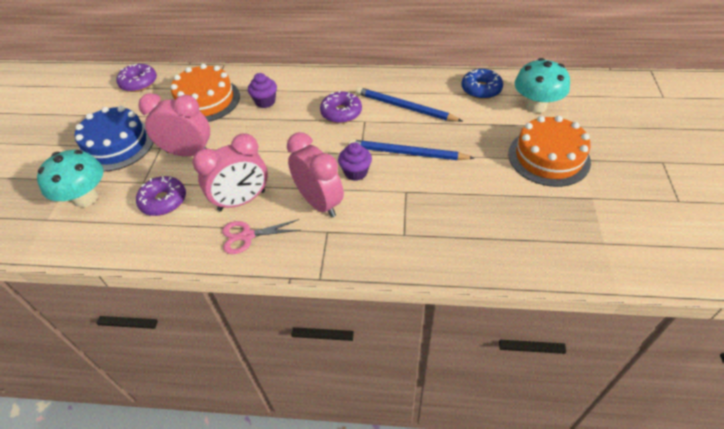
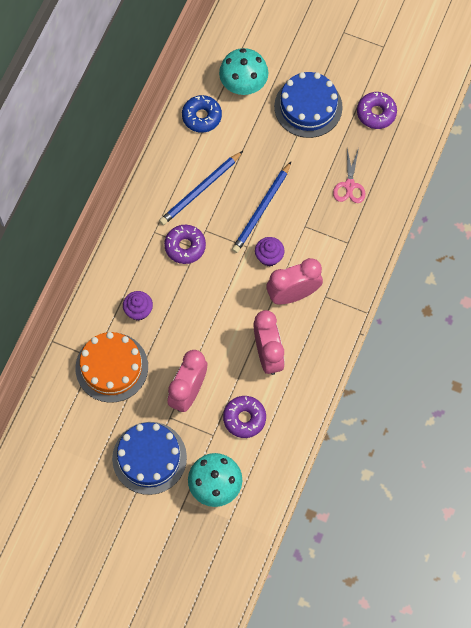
camera: 75 degrees left, 20 degrees up
(139, 83) = (49, 433): purple donut -> purple donut (376, 113)
(247, 236) = (309, 356): pink scissors -> pink scissors (349, 185)
(548, 157) = (308, 107): orange cake -> blue cake

